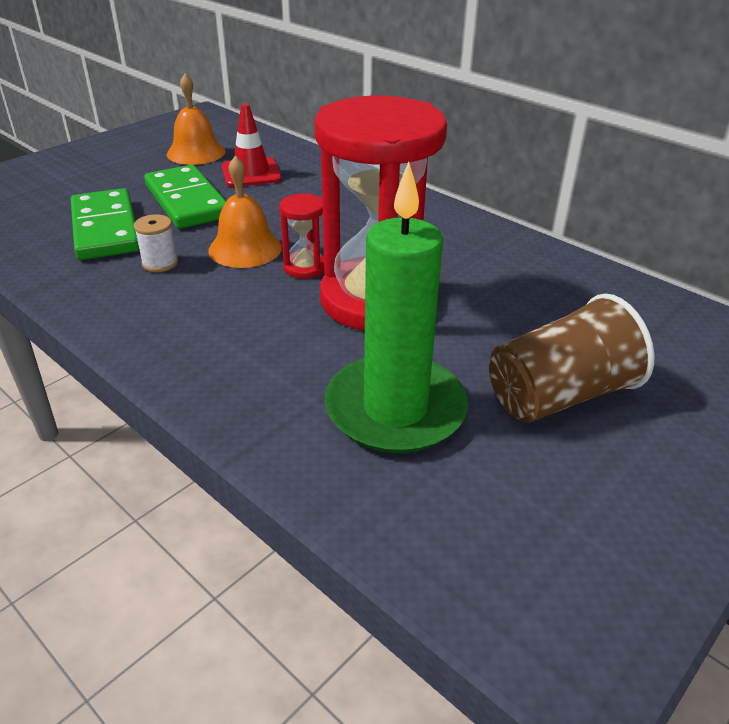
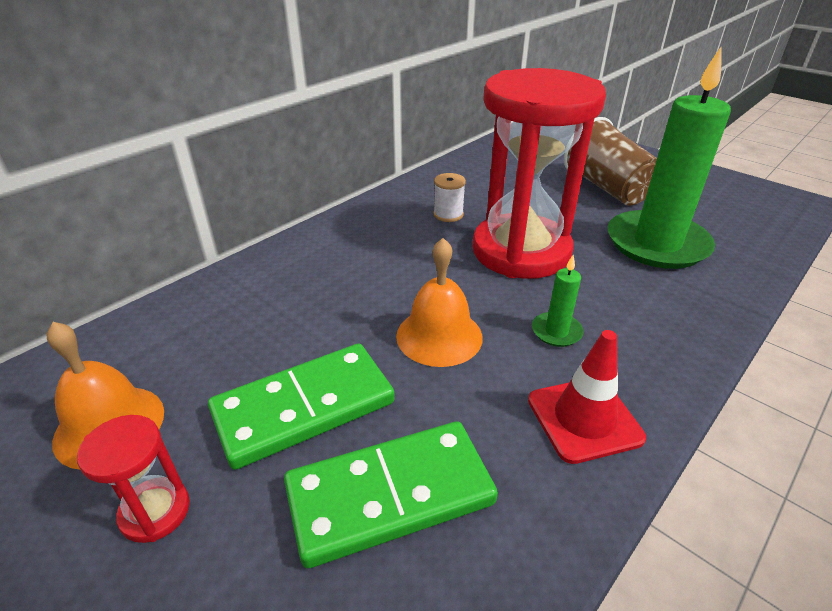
camera: 90 degrees left, 0 degrees up
(160, 263) = (484, 407): white spool -> white spool (448, 214)
(235, 305) = (556, 331): none -> green candle
(251, 173) = (222, 350): red traffic cone -> red traffic cone (584, 419)
(304, 267) = (474, 291): red hourglass -> red hourglass (155, 511)

